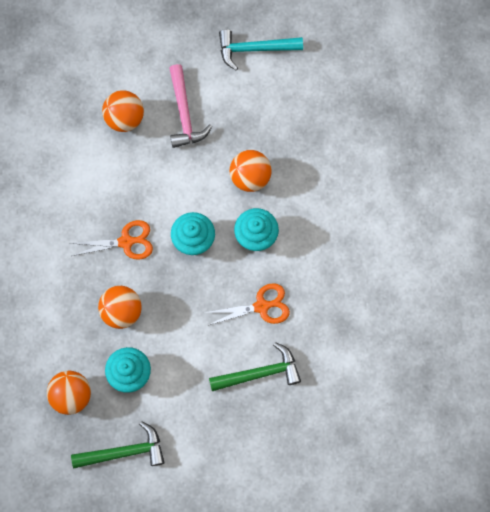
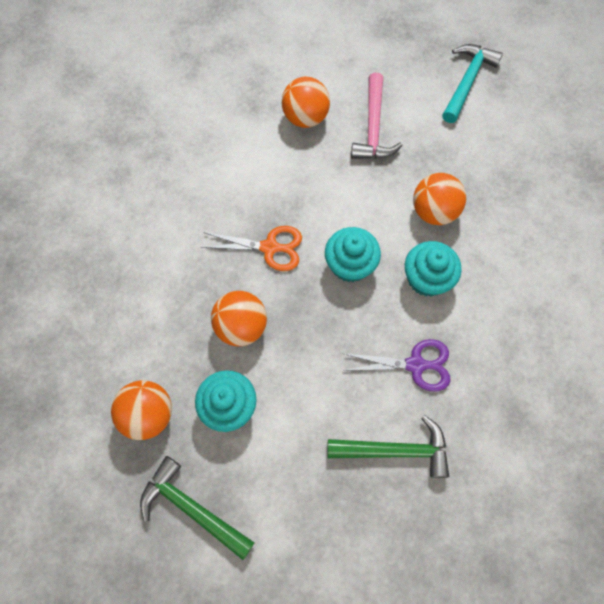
camera: 15 degrees right, 5 degrees down
(124, 452) = (192, 508): green hammer -> green hammer turned 150 degrees counterclockwise
(254, 49) = (467, 81): turquoise hammer -> turquoise hammer turned 105 degrees clockwise
(261, 306) = (415, 365): orange scissors -> purple scissors

